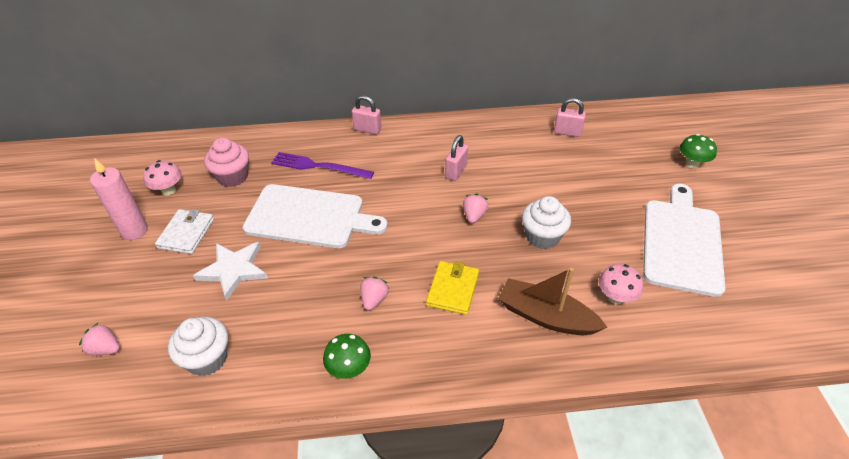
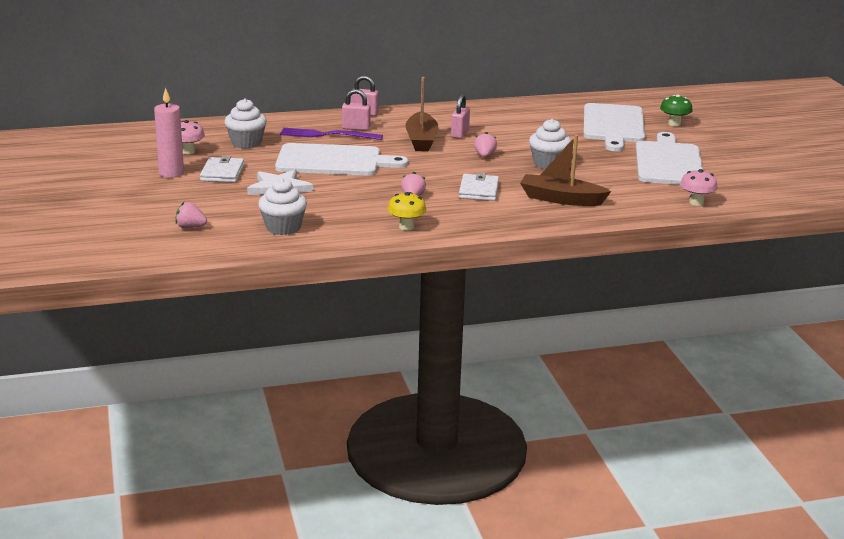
camera: 10 degrees left, 20 degrees down
(232, 177) = (246, 143): pink cupcake -> white cupcake
(349, 369) = (406, 227): green mushroom -> yellow mushroom
(413, 181) = (421, 140): none -> brown boat
(452, 289) = (478, 190): yellow wallet -> white wallet
(567, 132) = (557, 110): pink padlock -> pink padlock (356, 128)
(615, 297) = (616, 189): pink mushroom -> pink mushroom (696, 202)
(624, 163) = (613, 125): none -> white cutting board

